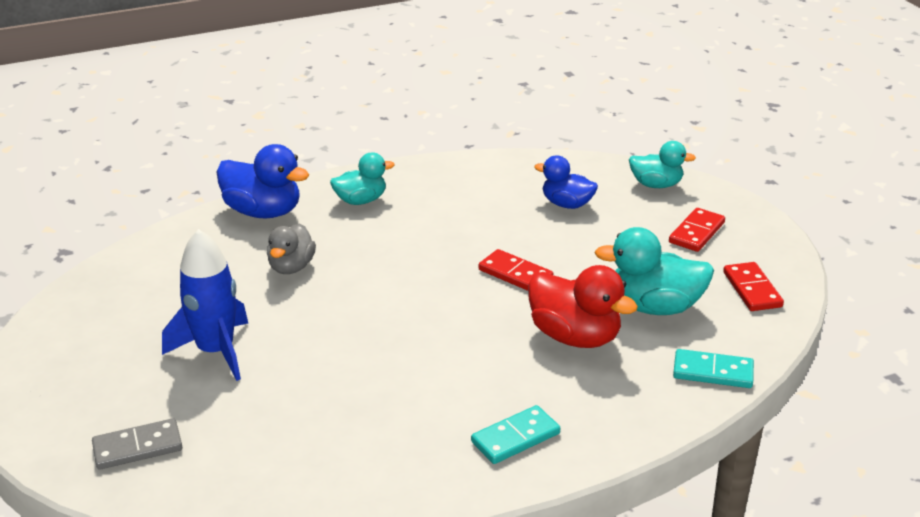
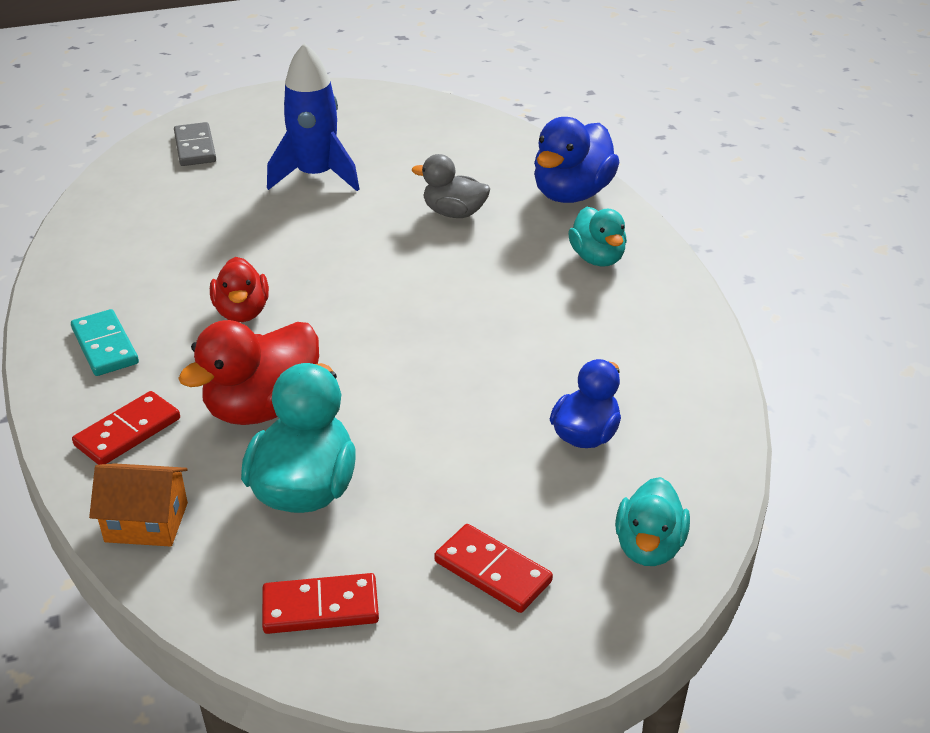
camera: 95 degrees right, 5 degrees up
(453, 365) = (242, 312): none -> red duck
(515, 274) = (410, 370): red domino -> red domino (128, 432)
(713, 372) = (146, 522): turquoise domino -> orange house

